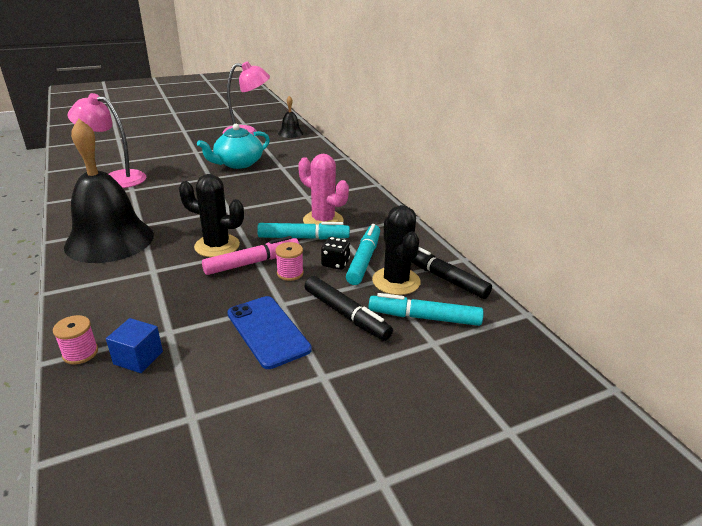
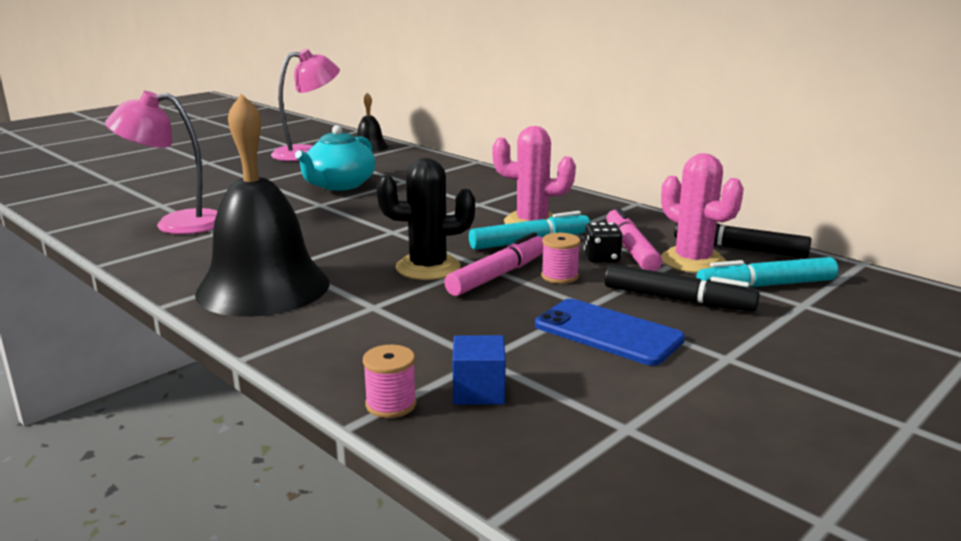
camera: 20 degrees left, 10 degrees down
(364, 260) = (631, 249): turquoise marker -> pink marker
(396, 281) = (693, 261): black cactus -> pink cactus

